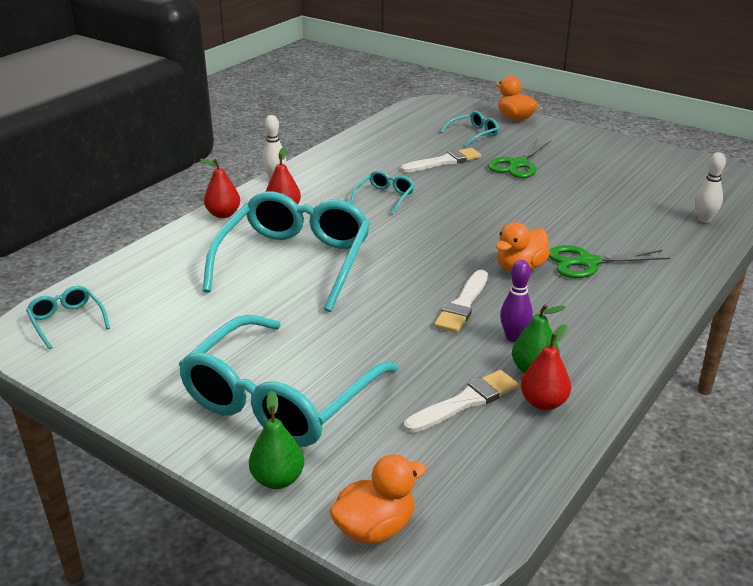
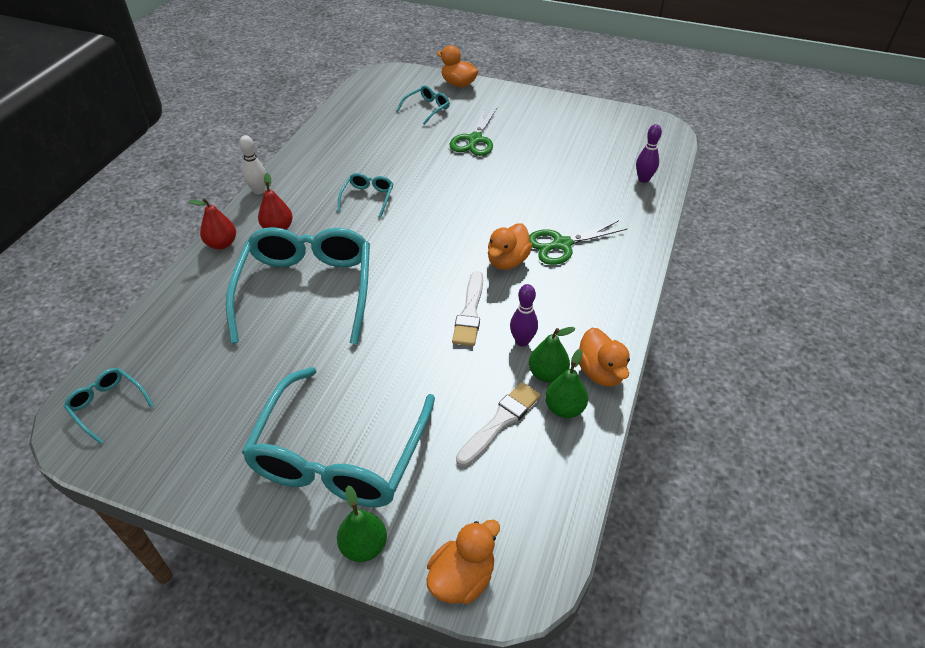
camera: 15 degrees left, 15 degrees up
(444, 161) = (409, 146): white brush -> none
(543, 403) = (564, 408): red pear -> green pear
(597, 378) = (600, 372): none -> orange duck
(704, 219) = (643, 179): white bowling pin -> purple bowling pin

